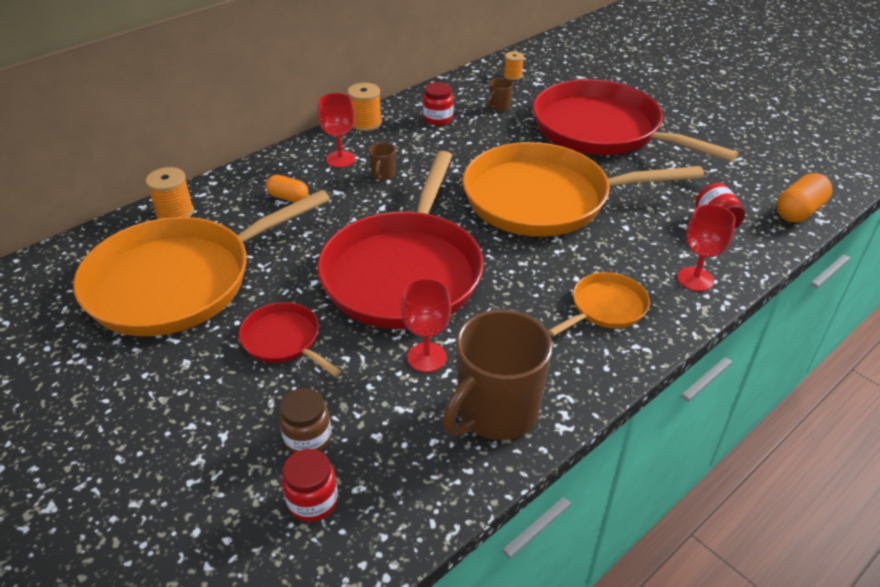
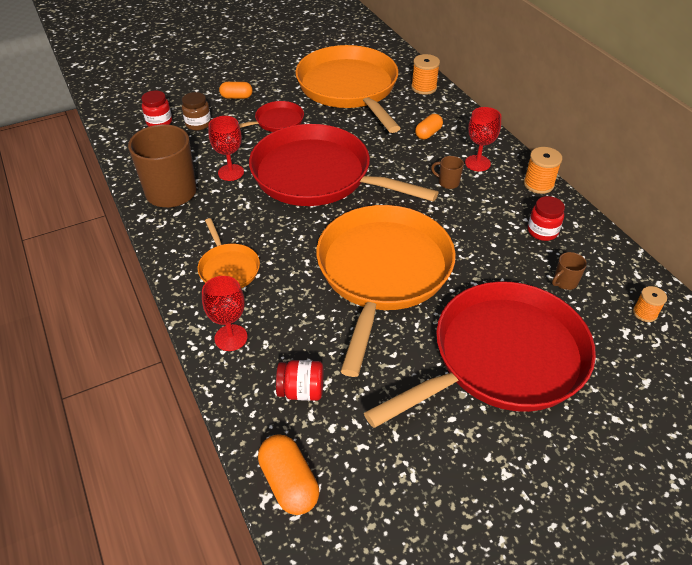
camera: 105 degrees right, 5 degrees up
(213, 411) = (236, 97): none -> orange capsule
(499, 107) = (564, 282): brown mug -> brown mug turned 90 degrees counterclockwise

